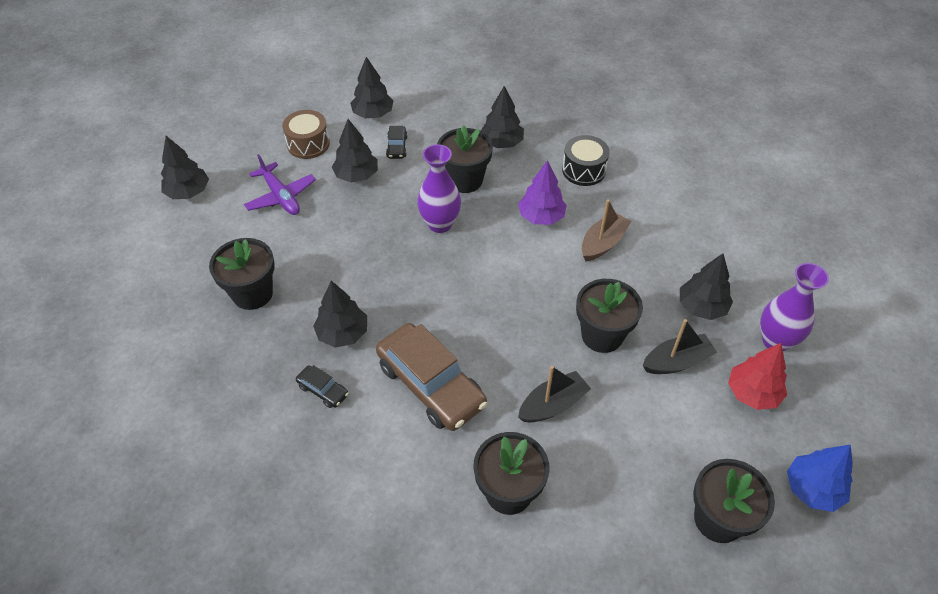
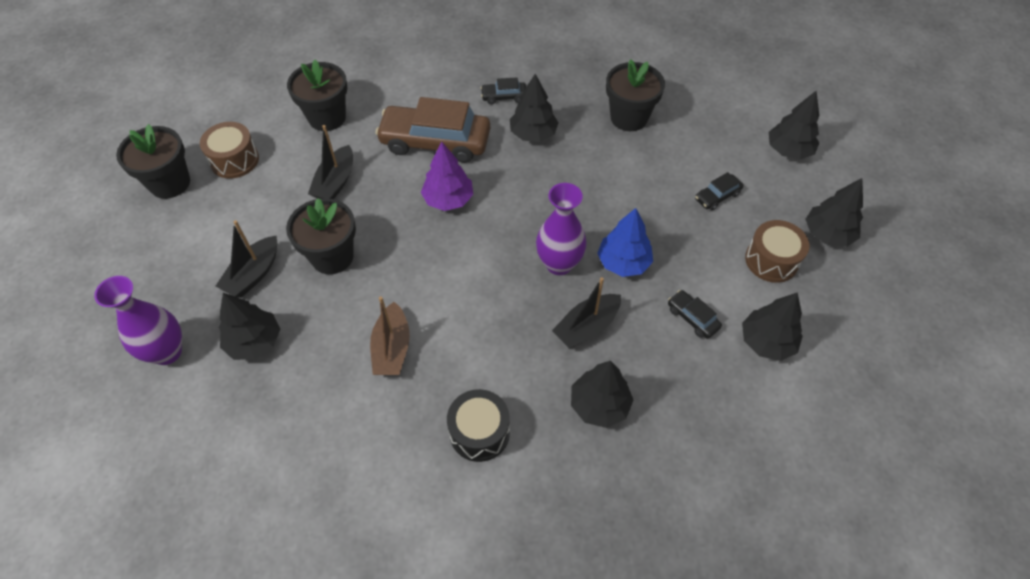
camera: 140 degrees right, 5 degrees up
(281, 196) = (717, 196): purple plane -> black car
(356, 175) = (686, 260): black tree -> black tree (827, 234)
(464, 180) = (587, 327): black flower pot -> black boat
(541, 217) = (475, 337): purple tree -> purple tree (448, 199)
(636, 502) = (234, 160): none -> brown drum
(752, 393) = (174, 288): red tree -> none
(812, 489) = (100, 242): blue tree -> blue tree (623, 262)

